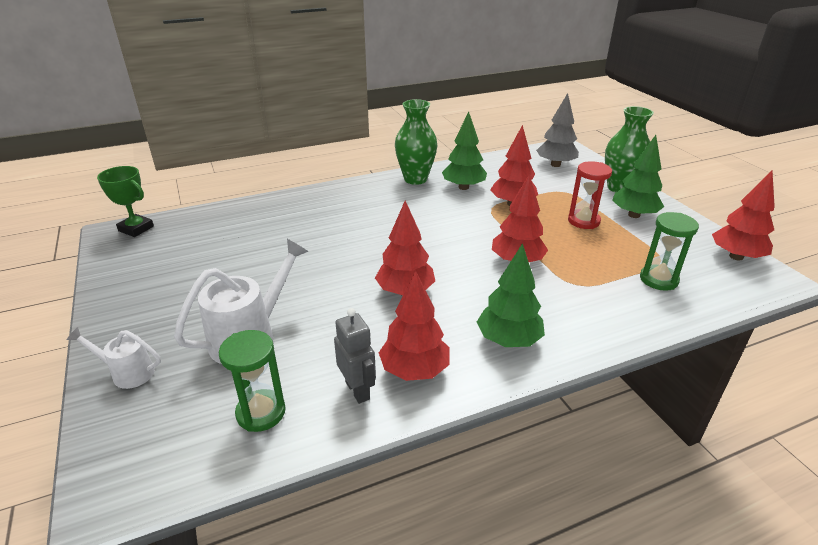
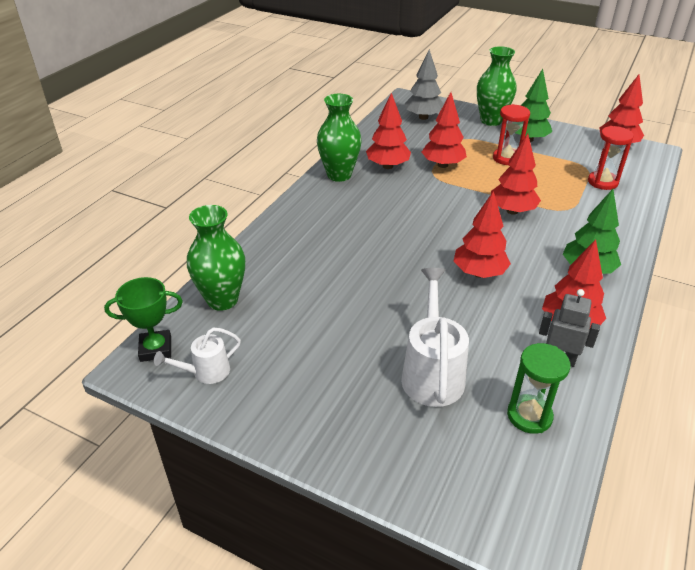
camera: 40 degrees left, 5 degrees up
(127, 373) = (390, 462): white watering can -> white watering can (205, 372)
(212, 220) = (222, 300): none -> green vase
(463, 187) = (388, 166): green tree -> red tree
(658, 280) = (602, 182): green hourglass -> red hourglass

